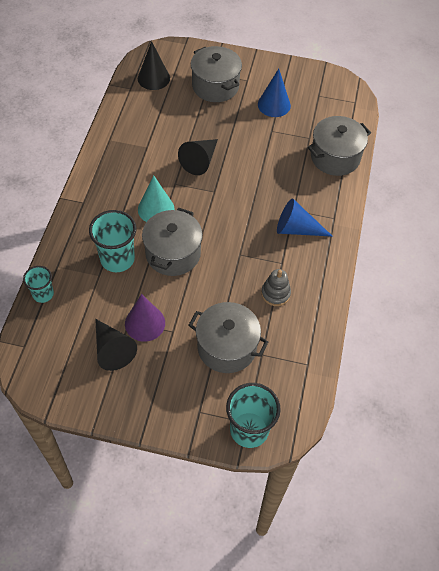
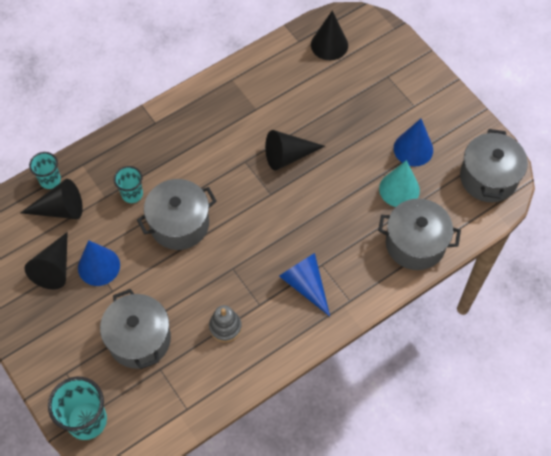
camera: 45 degrees right, 5 degrees up
(73, 307) = (60, 209): none -> black cone
(117, 259) = (132, 194): turquoise cup -> turquoise cup, size x0.59
(145, 323) = (99, 266): purple cone -> blue cone
(156, 209) = (206, 173): turquoise cone -> turquoise cone (399, 189)
(215, 86) = (377, 91): grey pot -> grey pot (488, 178)

